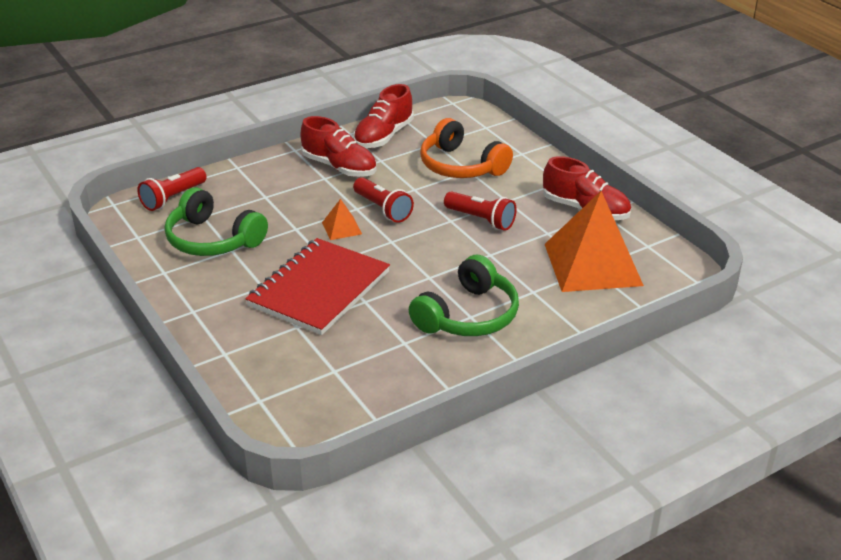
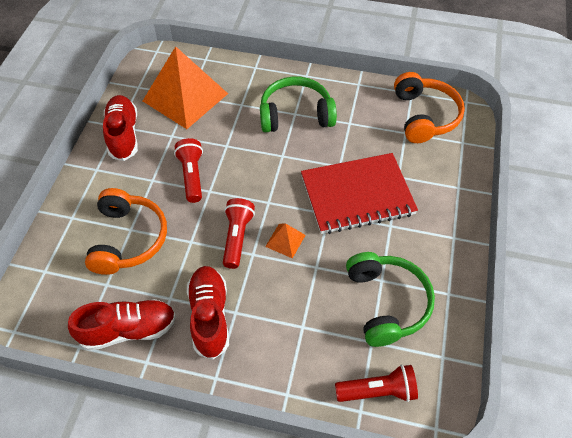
camera: 135 degrees left, 20 degrees up
(331, 401) = (424, 116): none -> orange headphones

